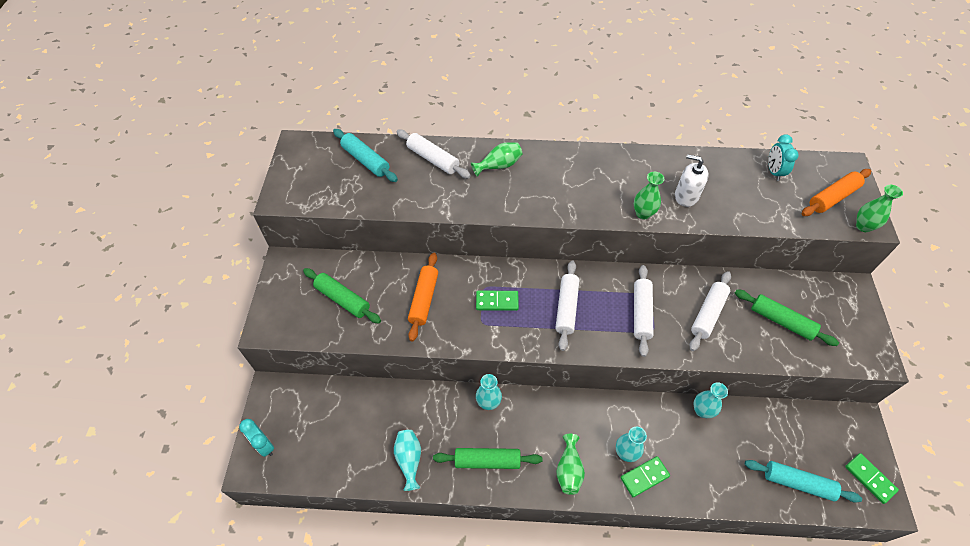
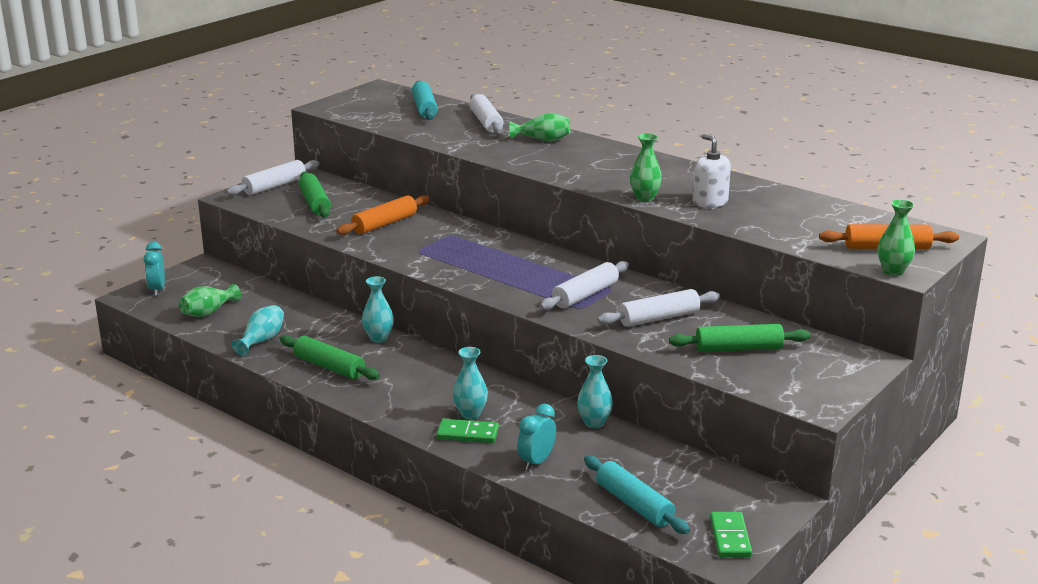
camera: 35 degrees right, 30 degrees down
(497, 301) = (450, 245): green domino -> none
(566, 308) = (512, 269): white rolling pin -> white rolling pin (274, 186)
(569, 470) = (398, 400): green vase -> green vase (208, 312)
(774, 172) = (841, 216): turquoise clock -> turquoise clock (536, 462)
(781, 321) = (738, 348): green rolling pin -> green rolling pin turned 75 degrees counterclockwise

